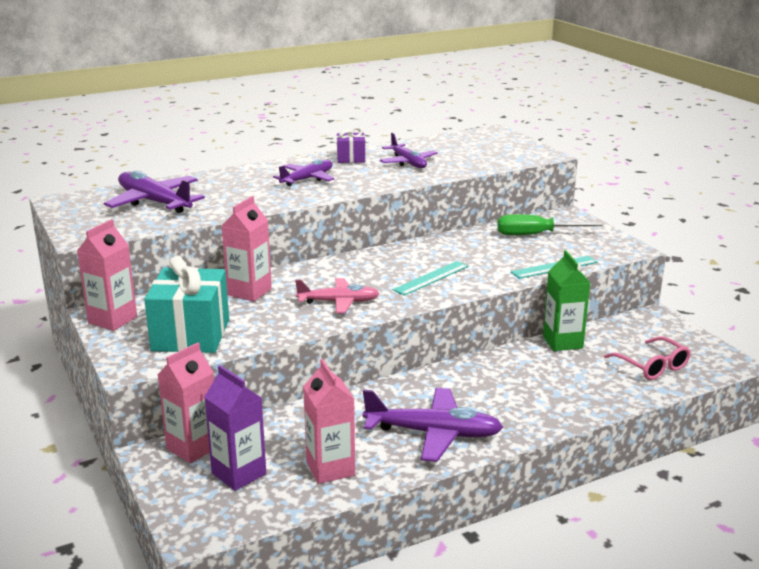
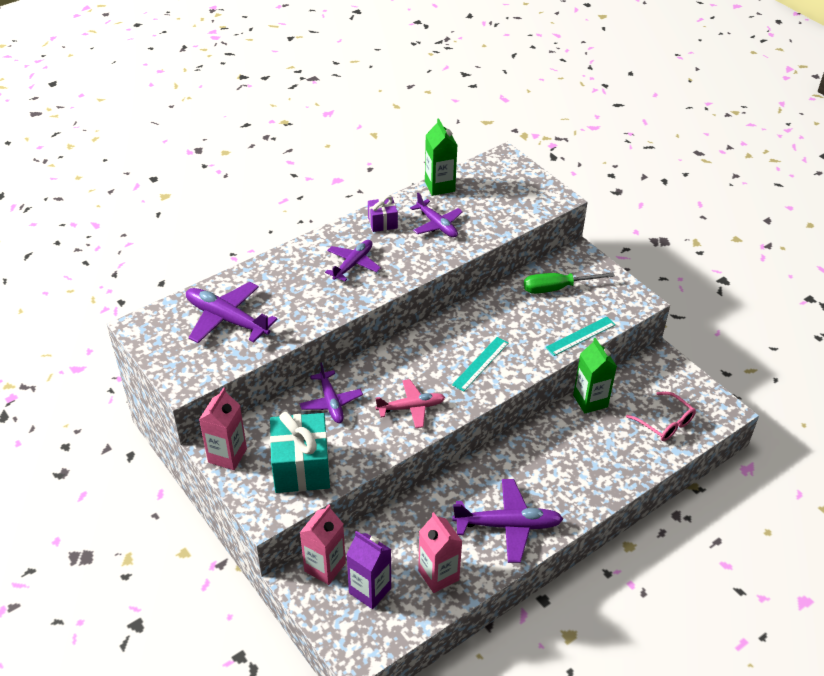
camera: 10 degrees left, 20 degrees up
(249, 292) = (331, 402): pink carton -> purple plane
(420, 142) = (439, 186): none -> green carton

